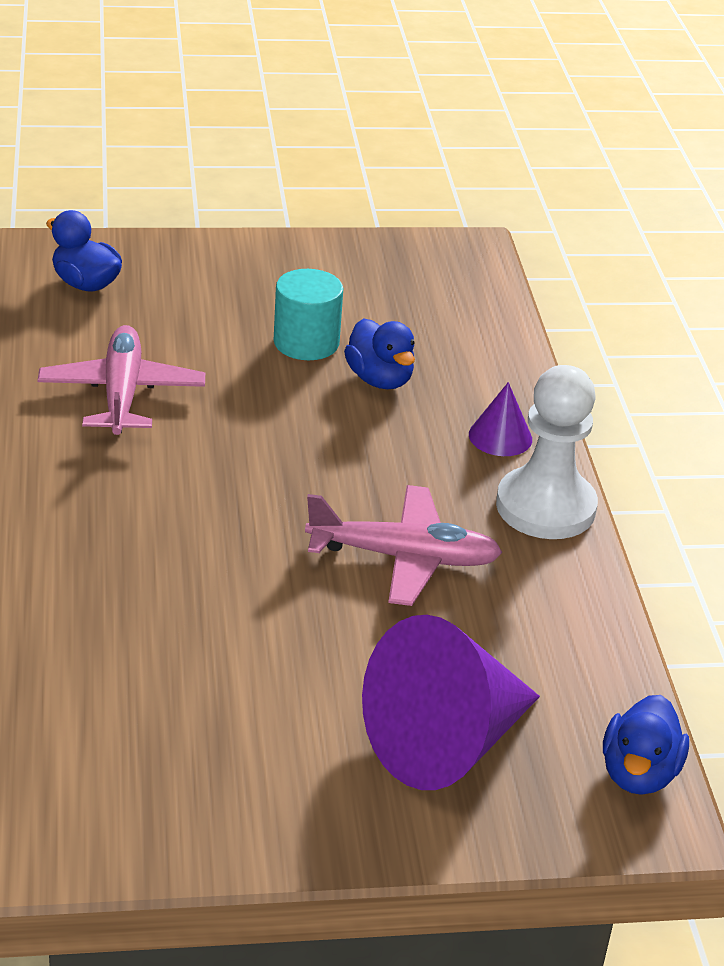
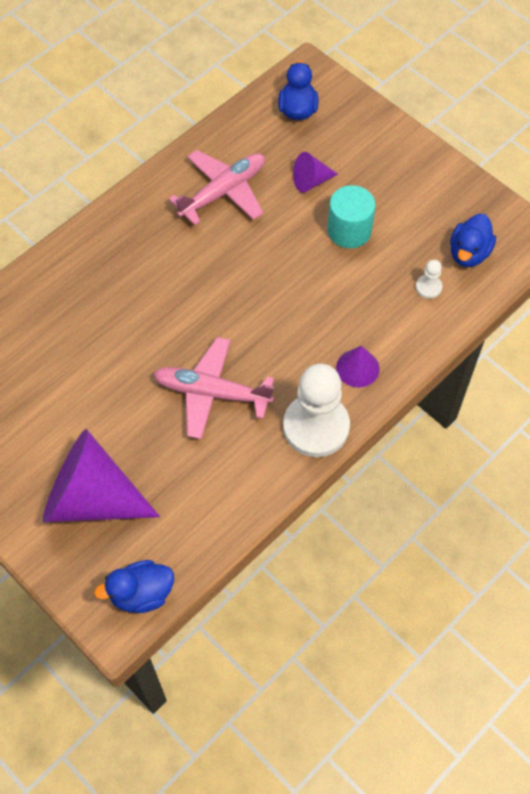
camera: 55 degrees right, 25 degrees up
(200, 329) = (311, 181): none -> purple cone
(379, 379) = (351, 283): blue duck -> blue duck (468, 253)
(404, 557) = (211, 393): pink plane -> pink plane turned 135 degrees clockwise
(452, 337) = (428, 287): none -> white pawn

